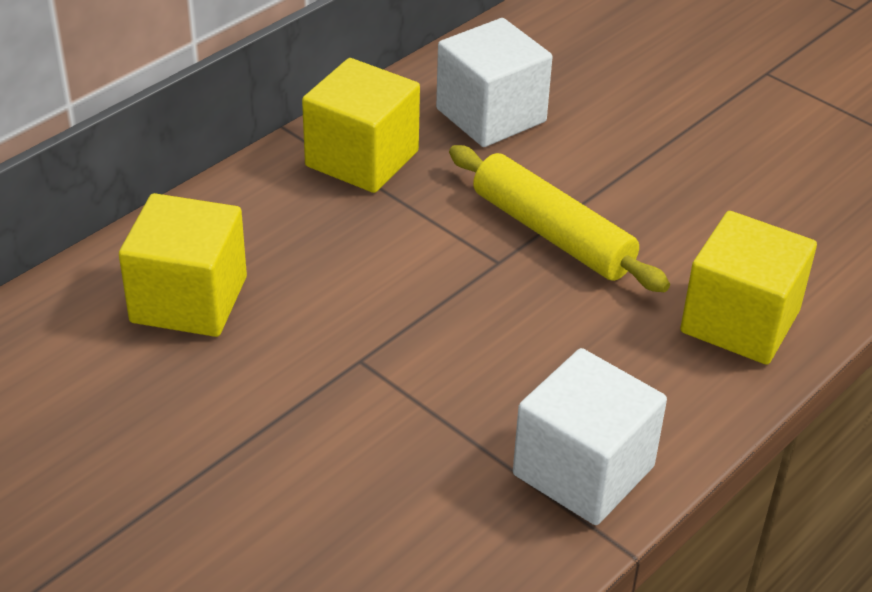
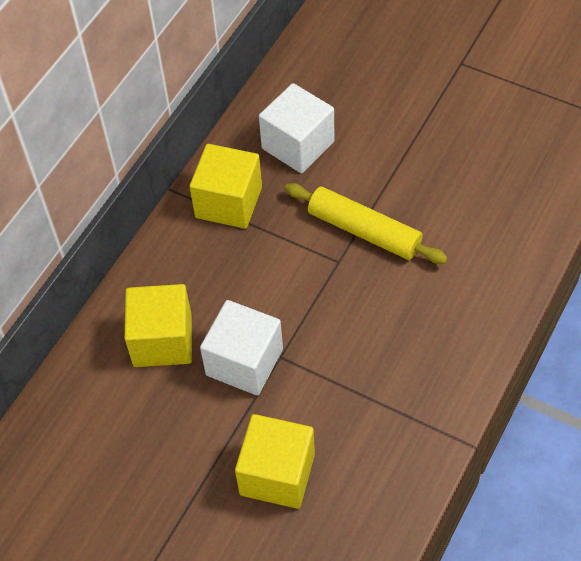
camera: 10 degrees left, 15 degrees up
(583, 470) = (431, 398): white cube -> white cube (244, 362)
(740, 321) = (492, 268): yellow cube -> yellow cube (277, 474)

